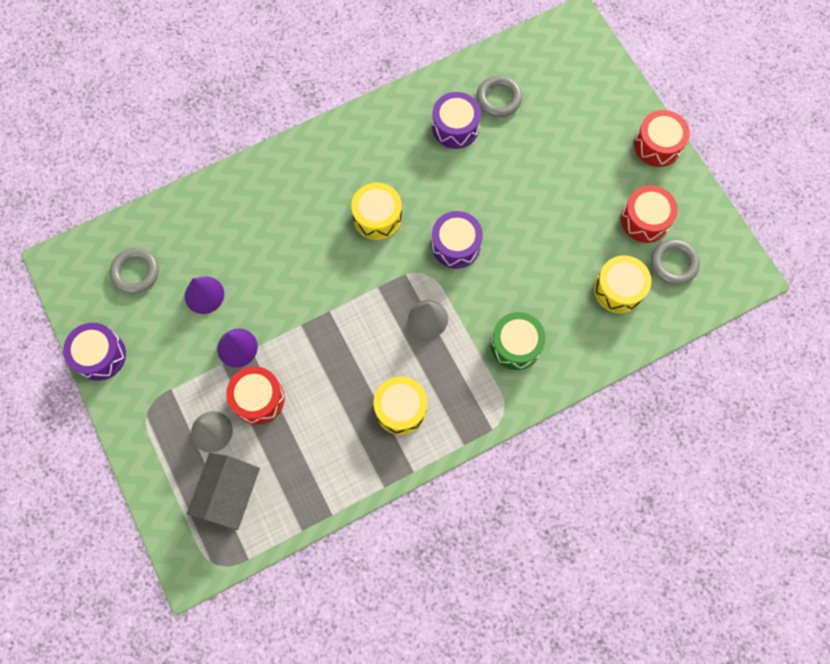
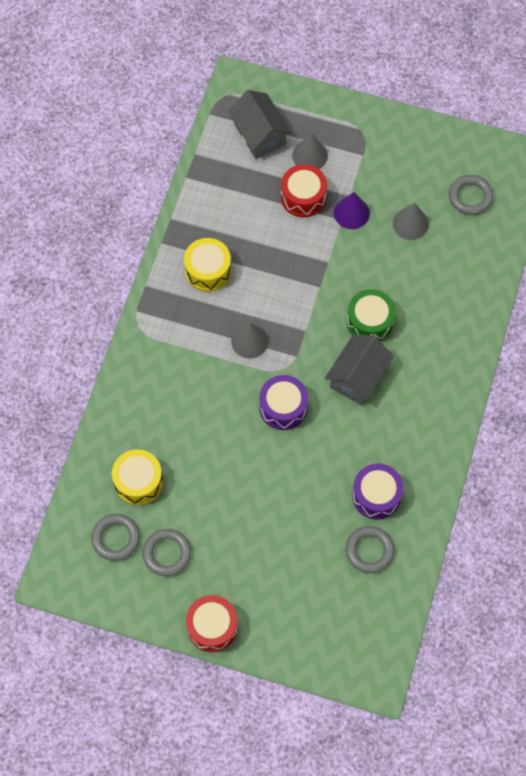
camera: 135 degrees right, 5 degrees down
(100, 355) = (428, 134): purple drum -> none
(204, 295) = (410, 223): purple cone -> grey cone
(377, 217) = (358, 377): yellow drum -> grey house
(515, 345) = (173, 377): green drum -> green drum (370, 322)
(645, 220) = (167, 553): red drum -> grey ring

